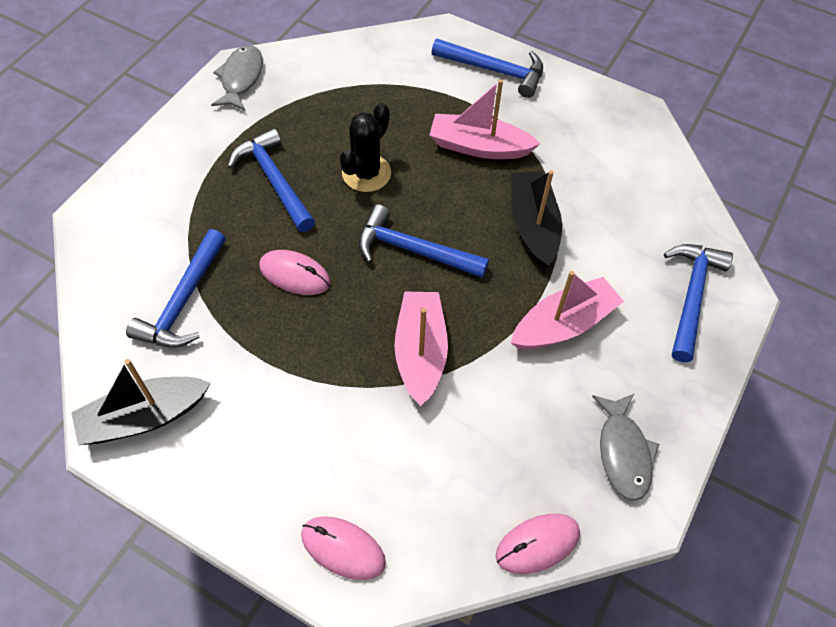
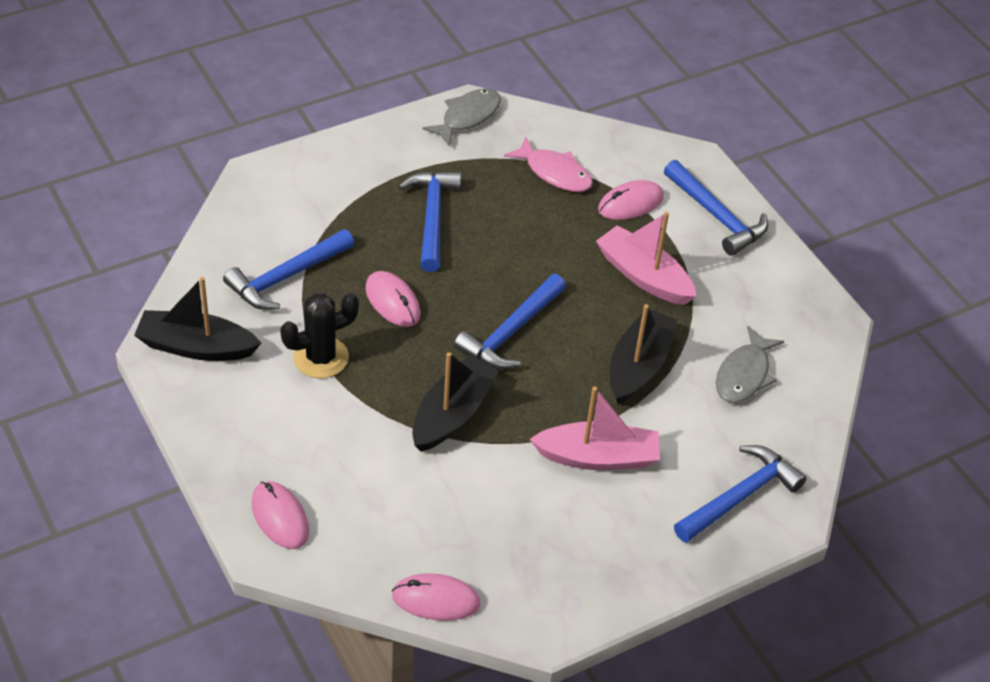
camera: 30 degrees right, 10 degrees down
(346, 93) = (554, 173): none -> pink fish
(366, 173) = (519, 250): black cactus -> black cactus (321, 357)
(413, 250) = (511, 332): blue hammer -> blue hammer turned 105 degrees counterclockwise
(420, 353) = (452, 414): pink boat -> black boat
(423, 91) = (630, 203): none -> pink mouse
(623, 452) = (566, 577): grey fish -> grey fish (744, 374)

